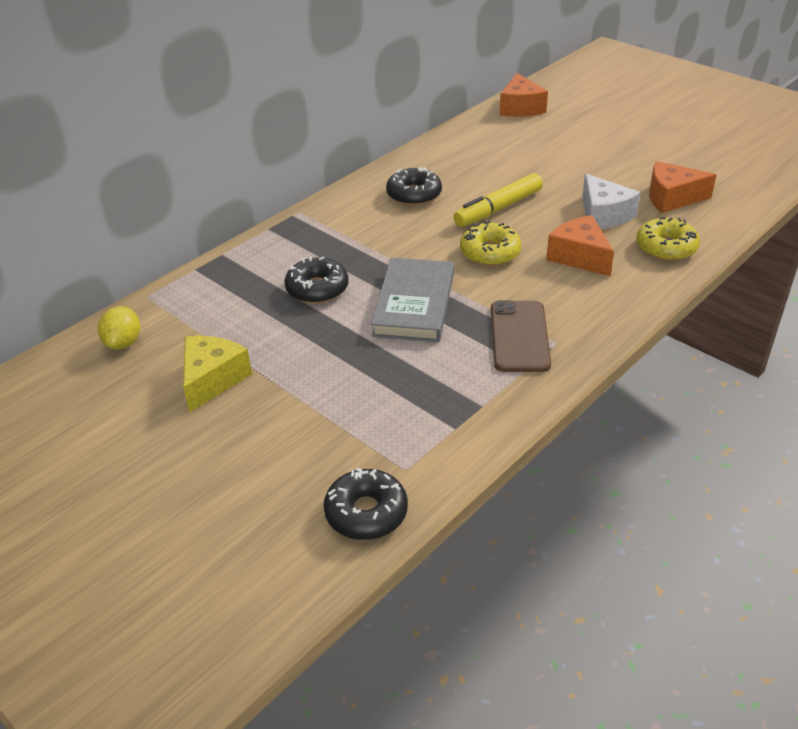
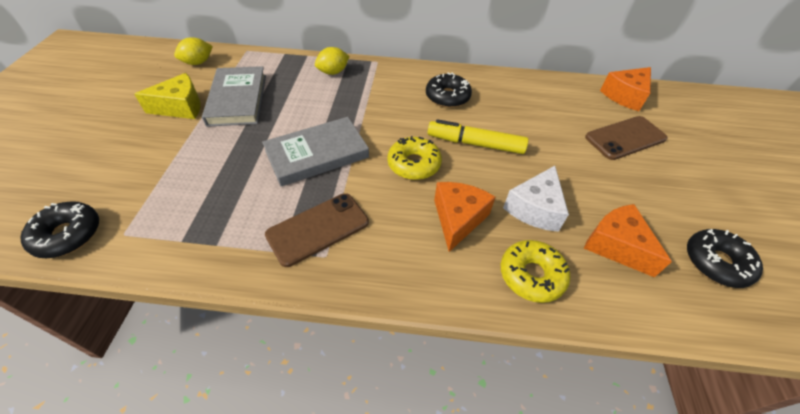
camera: 50 degrees right, 10 degrees up
(251, 331) = (238, 99): none -> grey book
(282, 247) = (333, 72): none -> yellow lemon
(317, 289) = (301, 105): black donut -> black donut (716, 263)
(570, 135) = (625, 138): none -> brown phone

